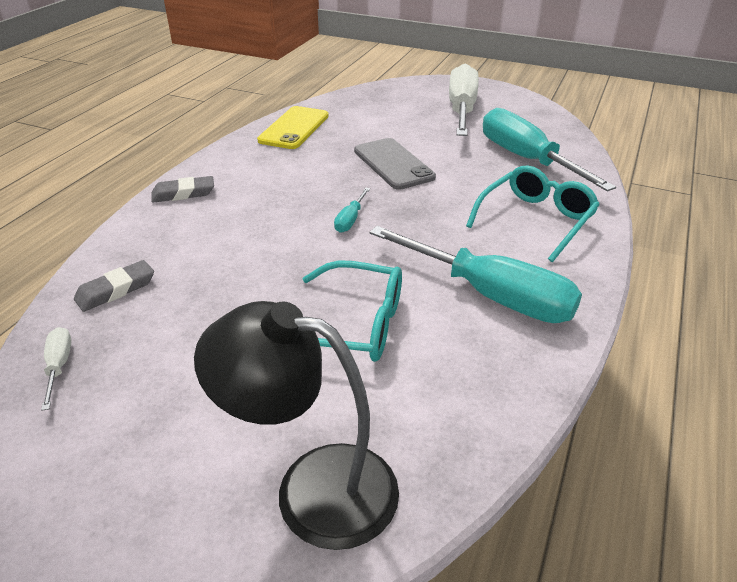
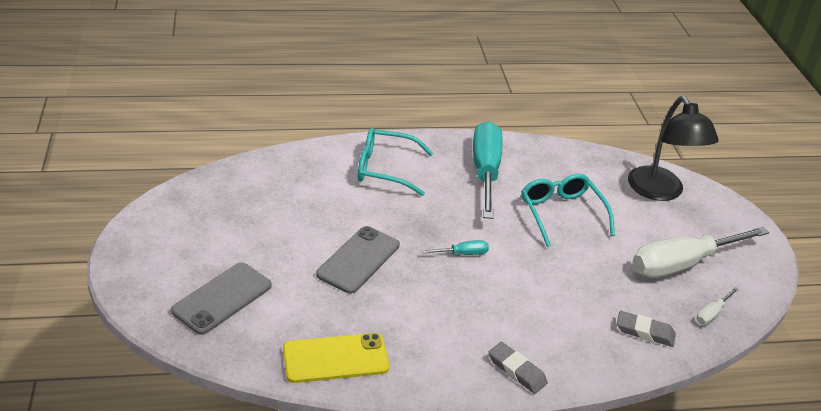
camera: 125 degrees left, 0 degrees up
(399, 105) = (222, 298): none -> grey phone
(461, 110) = (205, 249): white screwdriver -> white screwdriver (683, 264)
(527, 159) = (292, 188): turquoise screwdriver -> none

